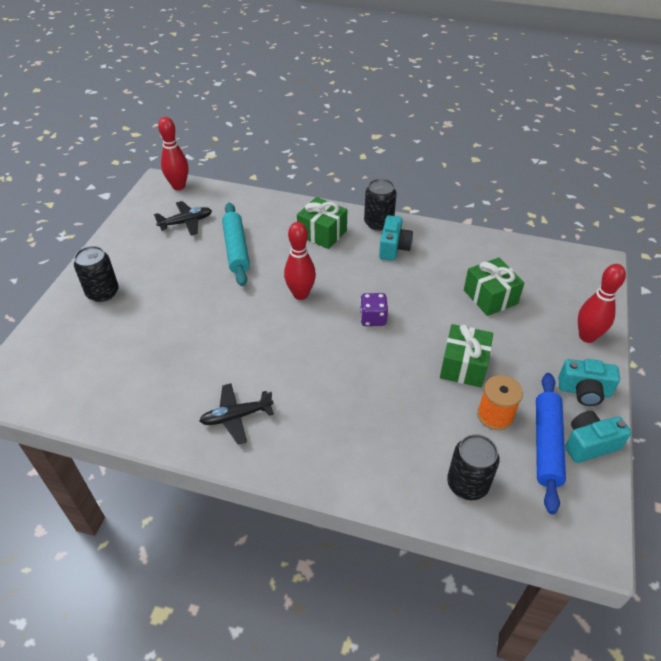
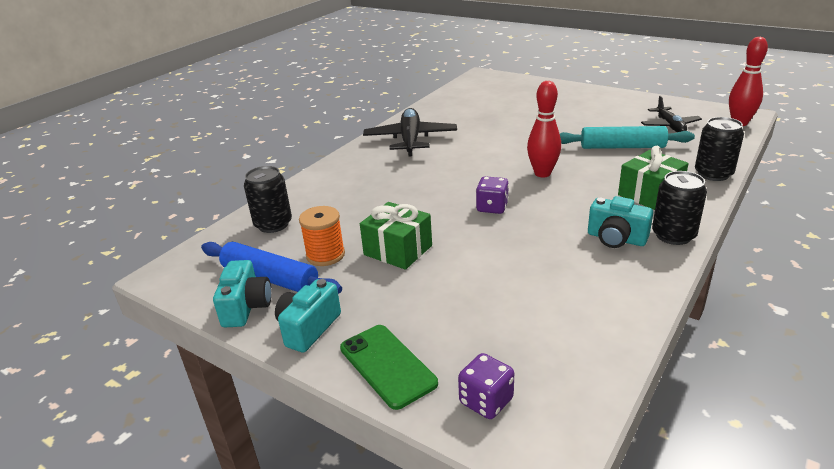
camera: 110 degrees right, 15 degrees down
(103, 292) = (569, 97): black can -> black can (713, 174)
(236, 416) = (410, 140): black plane -> black plane, size x1.60
(490, 297) = (498, 296): green gift -> none
(582, 288) = (486, 401): none -> purple dice
(587, 336) = (387, 365): red bowling pin -> green phone

